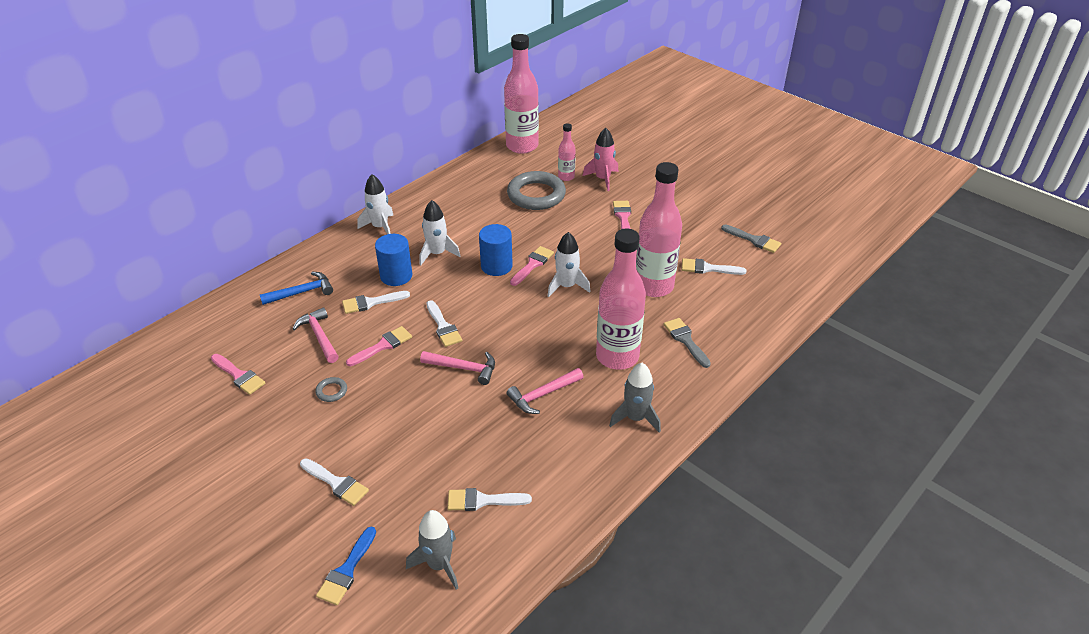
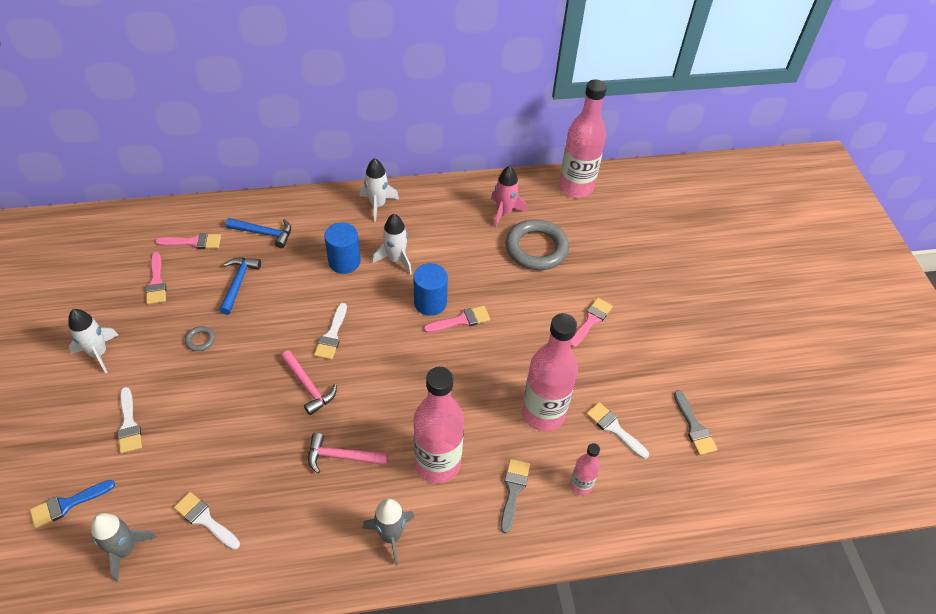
camera: 35 degrees right, 10 degrees up
(319, 336) = (238, 283): pink hammer -> blue hammer
(371, 302) = (302, 276): white brush -> none
(383, 346) = (272, 323): pink brush -> pink brush (193, 242)
(566, 177) = (582, 244): pink bottle -> pink bottle (580, 485)
(567, 286) = (467, 362): white rocket -> white rocket (98, 353)
(602, 179) = (614, 266): pink rocket -> pink rocket (504, 212)

